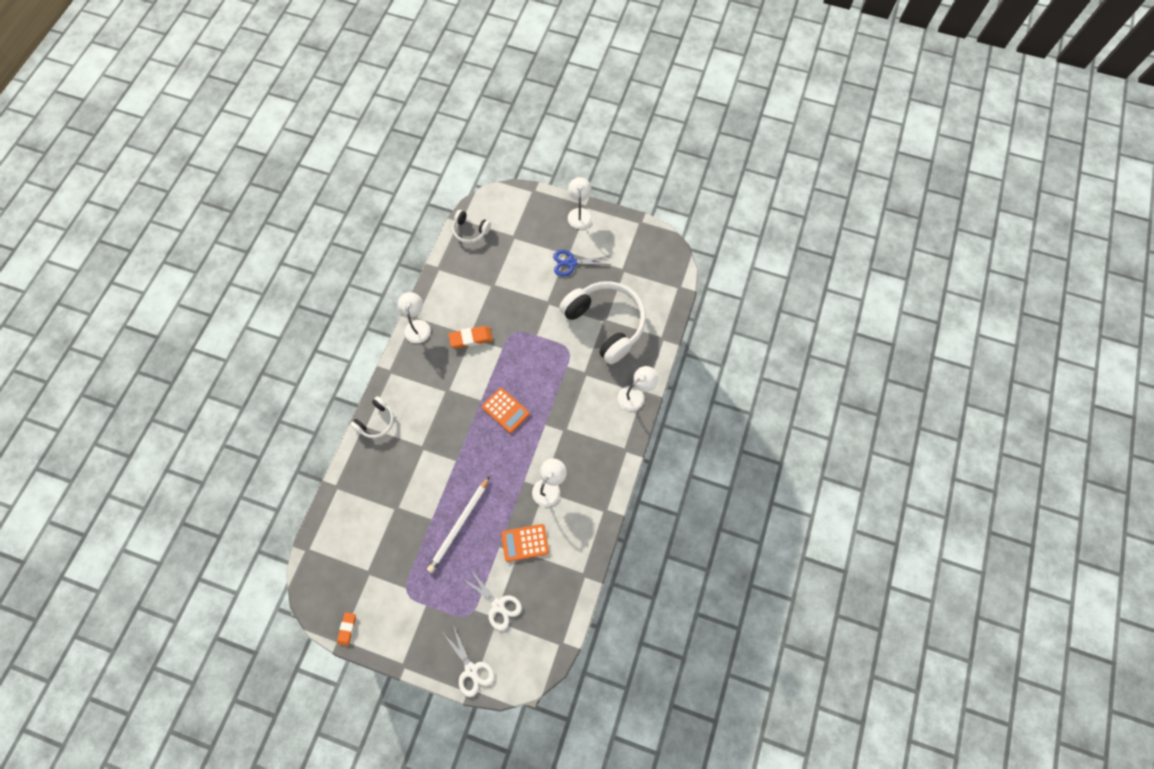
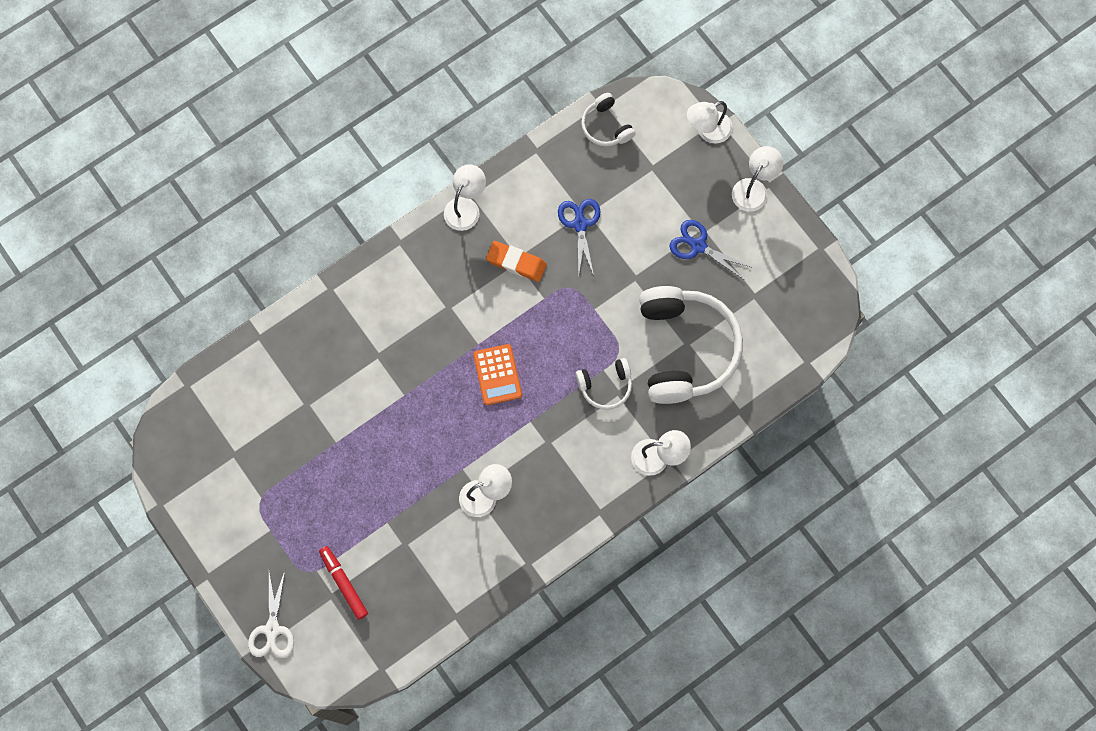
camera: 35 degrees right, 5 degrees up
(347, 629) = (176, 498): orange eraser -> none
(376, 421) = (348, 291): white headphones -> white headphones (605, 386)
(459, 525) = (360, 470): white pencil -> none
(494, 293) = (580, 224): none -> blue scissors
(498, 605) = (344, 583): white scissors -> red marker
(525, 542) = (417, 537): orange calculator -> none
(531, 199) = (707, 131): none -> white lamp

